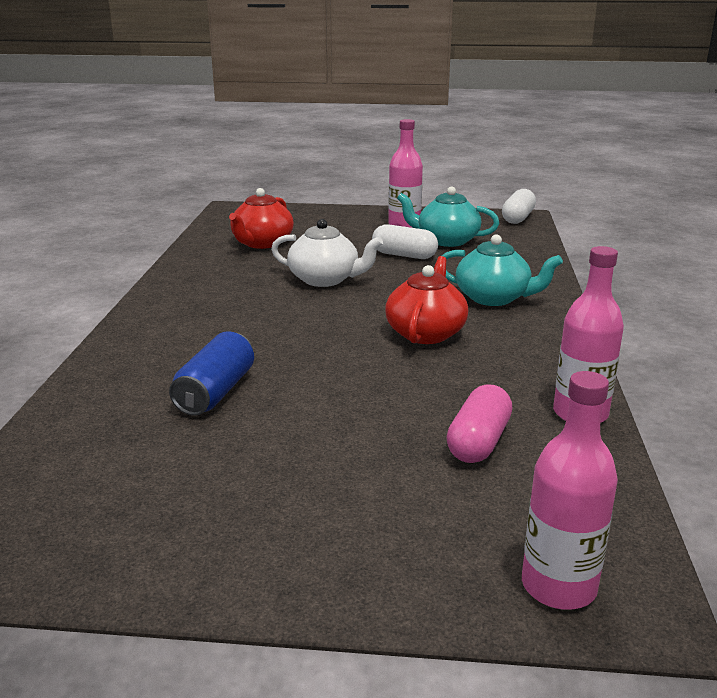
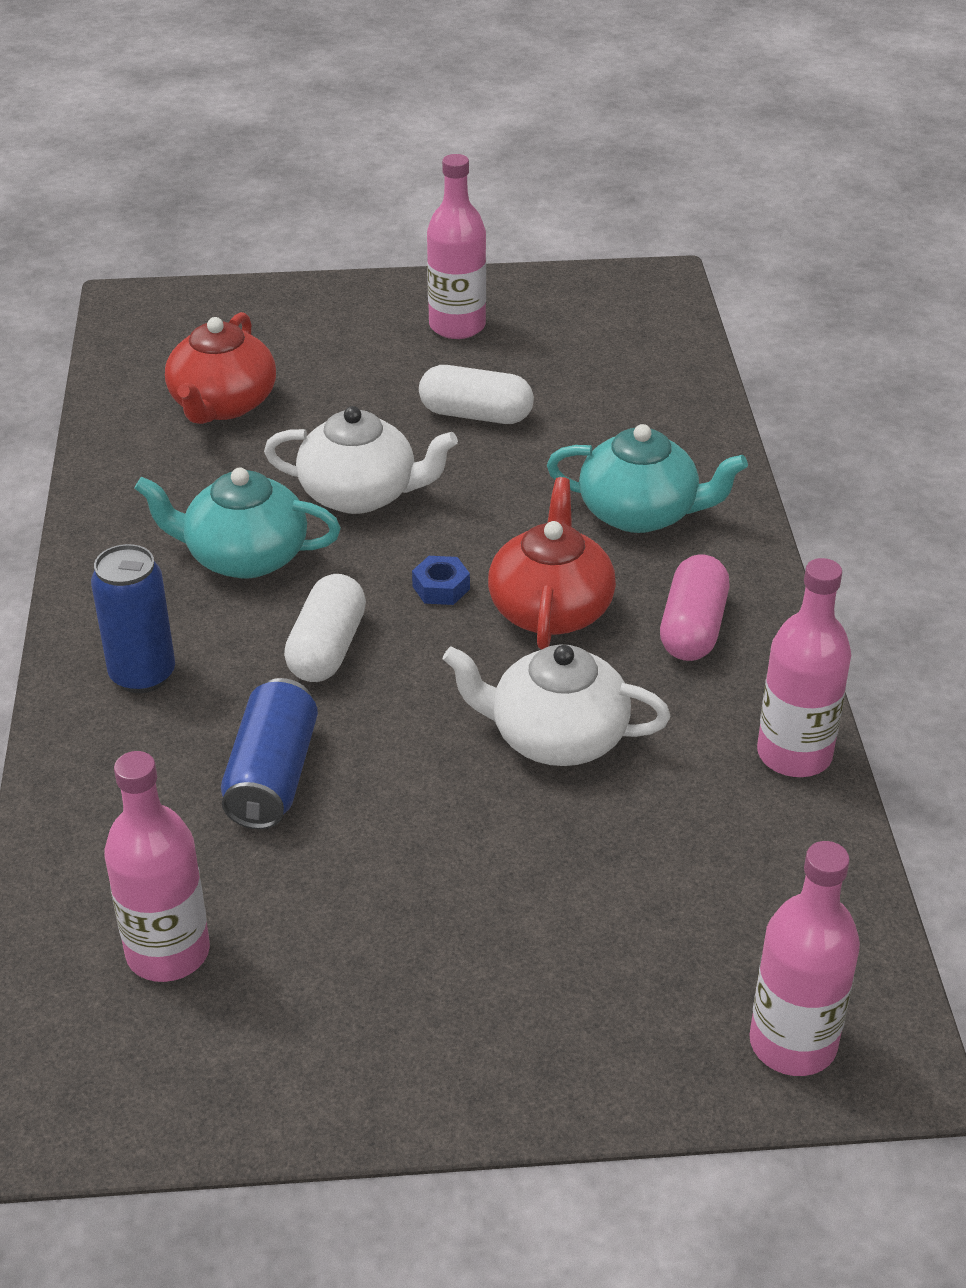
camera: 10 degrees left, 15 degrees up
(98, 474) = (168, 952): none -> pink bottle
(159, 341) = (142, 675): none -> blue can
(359, 319) = (441, 588): none -> blue nut
(412, 390) = (556, 737): none -> white teapot
(446, 240) = (539, 365): turquoise teapot -> turquoise teapot (244, 556)
(479, 442) = (665, 825): pink capsule -> pink capsule (693, 628)
(518, 218) = (650, 287): white capsule -> white capsule (327, 648)

